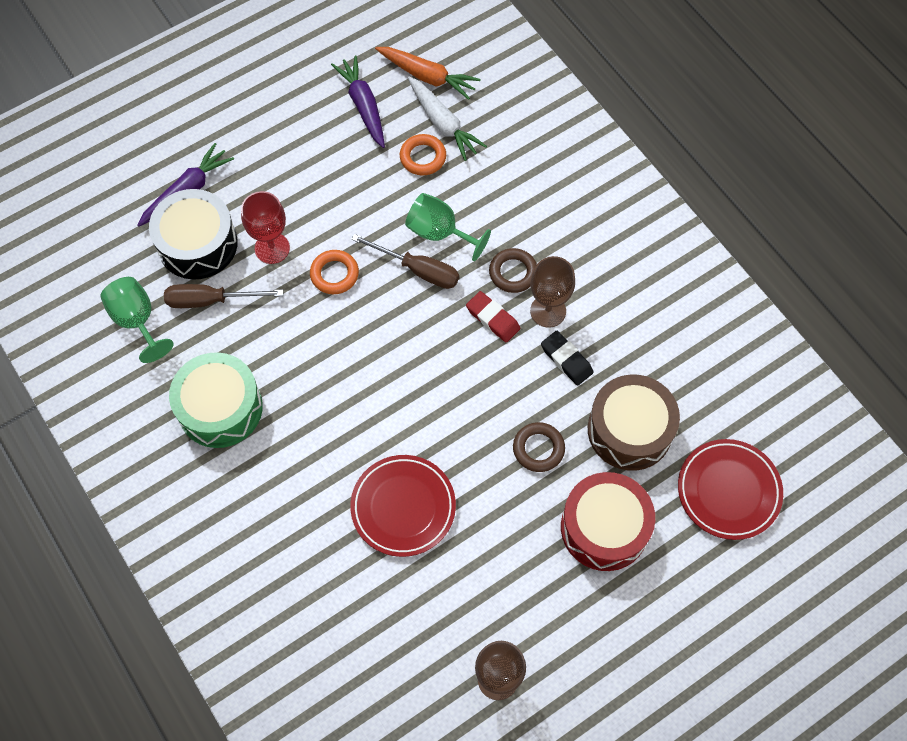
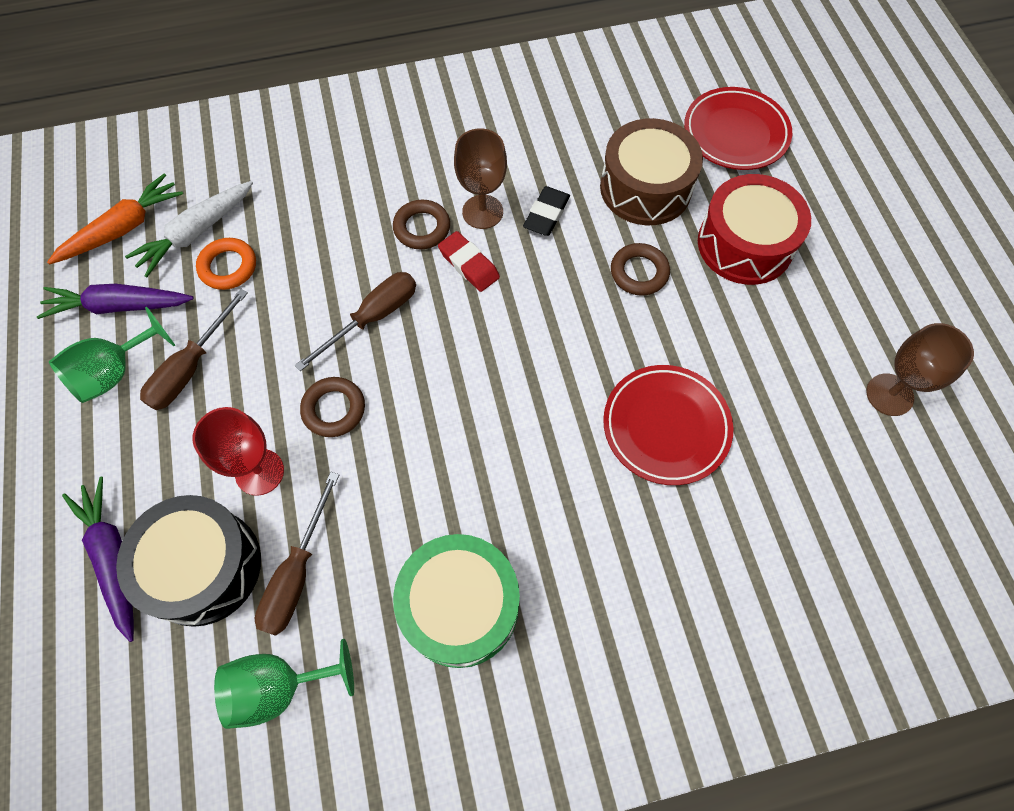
camera: 70 degrees left, 0 degrees up
(333, 172) = (191, 367): none -> brown screwdriver
(334, 274) = (334, 409): orange ring -> brown ring
(439, 233) = (336, 281): green goblet -> green goblet (115, 372)
(443, 123) = (196, 233): white carrot -> white carrot turned 150 degrees clockwise
(493, 319) = (469, 264): red eraser -> red eraser turned 75 degrees clockwise
(566, 360) = (546, 214): black eraser -> black eraser turned 45 degrees counterclockwise

